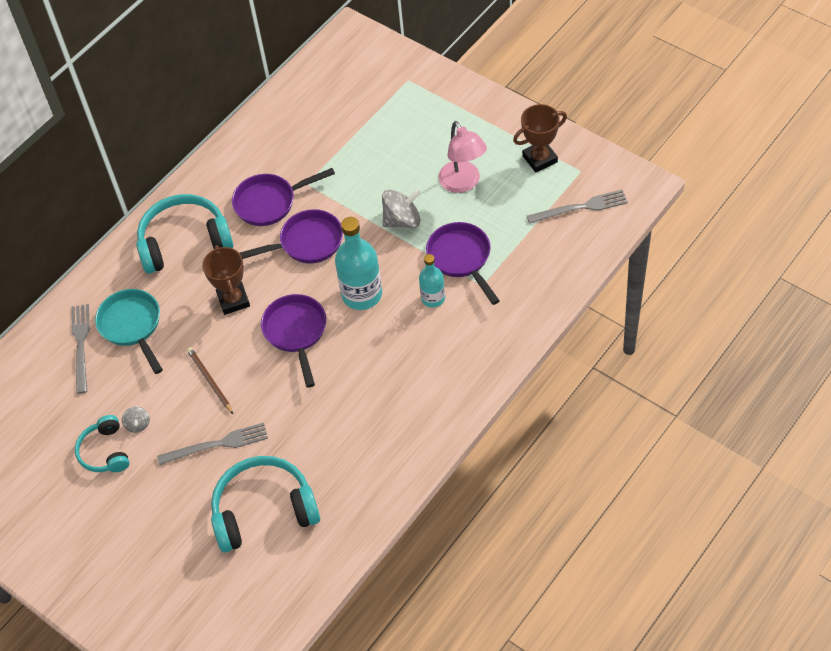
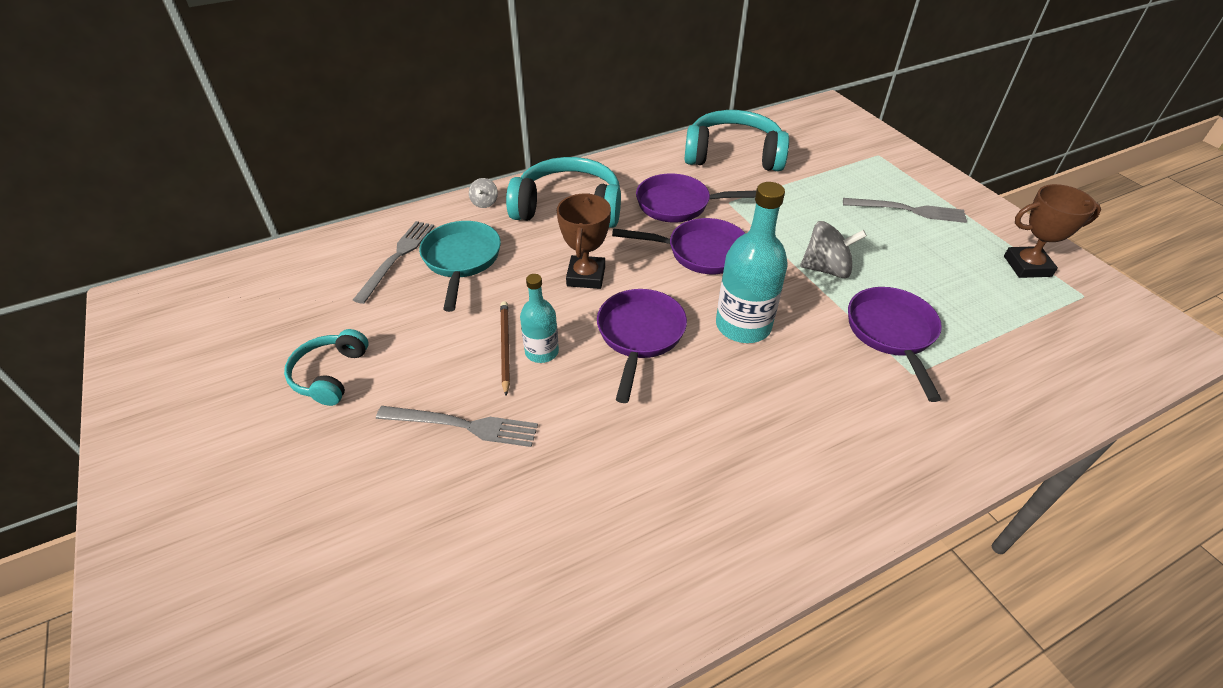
camera: 20 degrees right, 10 degrees down
(138, 424) = (390, 360): grey spinning top -> grey spinning top (484, 202)
(264, 510) = (463, 548): turquoise headphones -> turquoise headphones (733, 155)
(433, 298) = (837, 364): turquoise bottle -> turquoise bottle (542, 352)
(463, 183) = (917, 258): pink lamp -> none
(581, 207) = (1080, 335): grey fork -> grey fork (908, 210)

